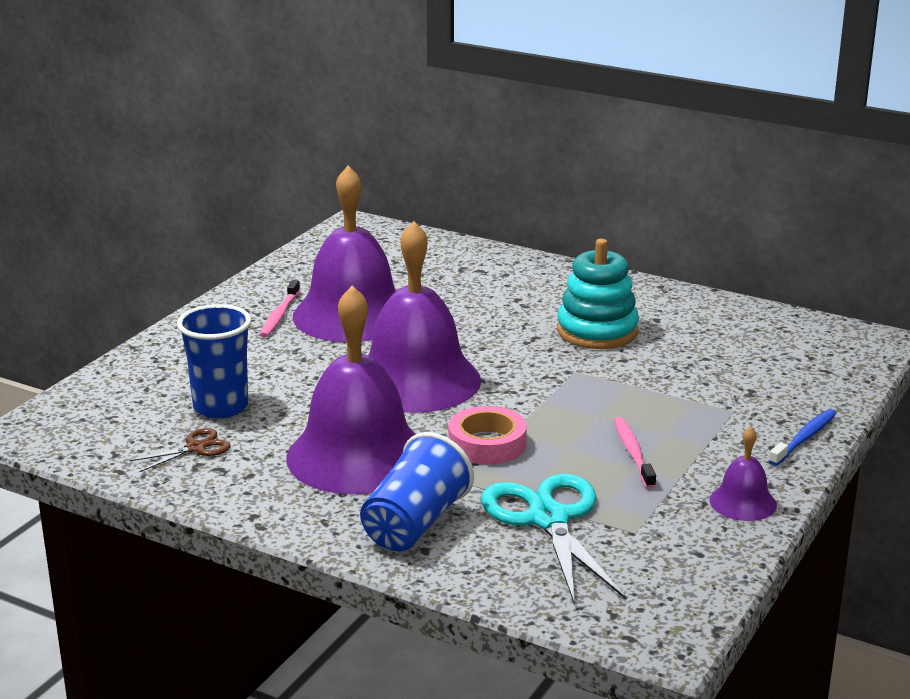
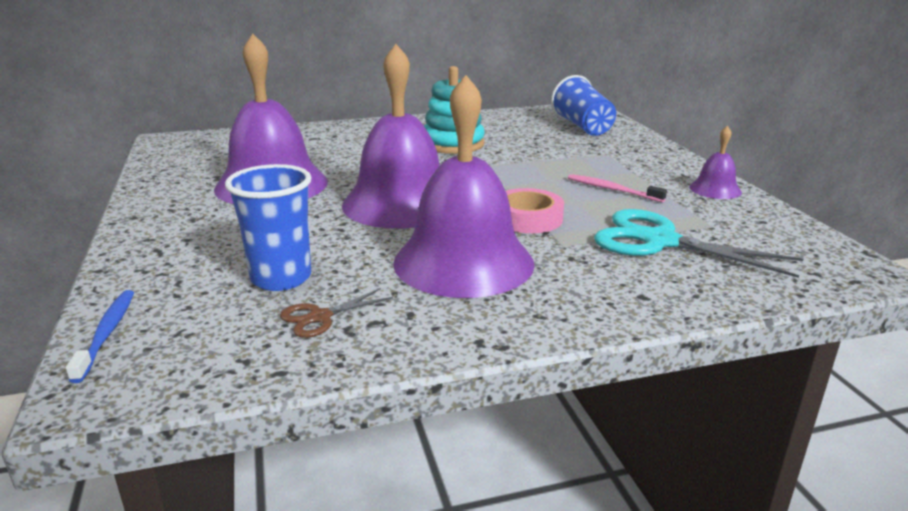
camera: 45 degrees left, 0 degrees up
(195, 448) = (320, 317): brown scissors -> brown scissors turned 135 degrees counterclockwise
(280, 315) = (209, 203): pink toothbrush -> none
(415, 524) = (599, 284): blue cup -> blue cup (582, 127)
(804, 438) = (664, 153): blue toothbrush -> blue toothbrush (106, 334)

